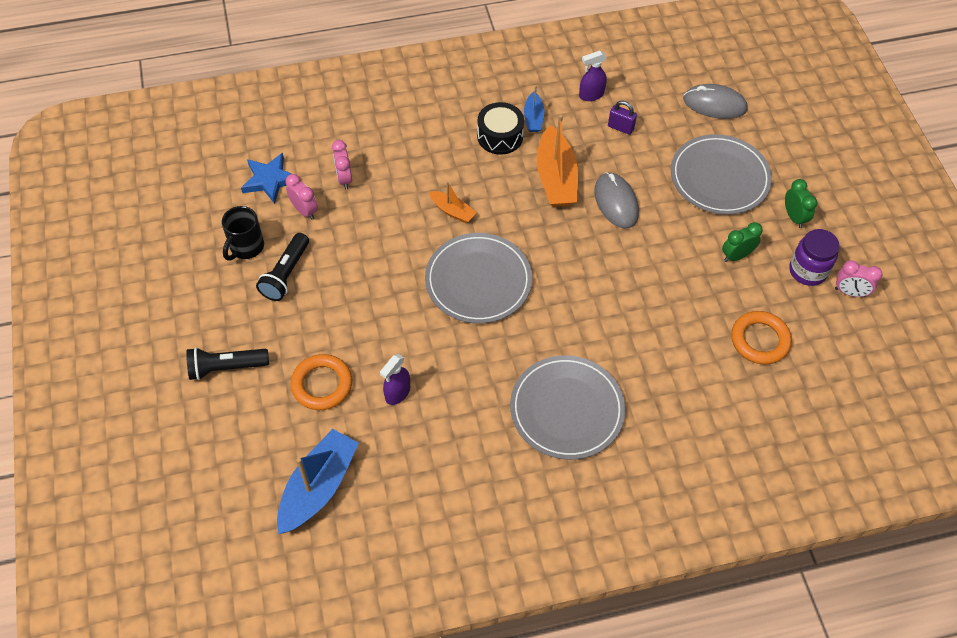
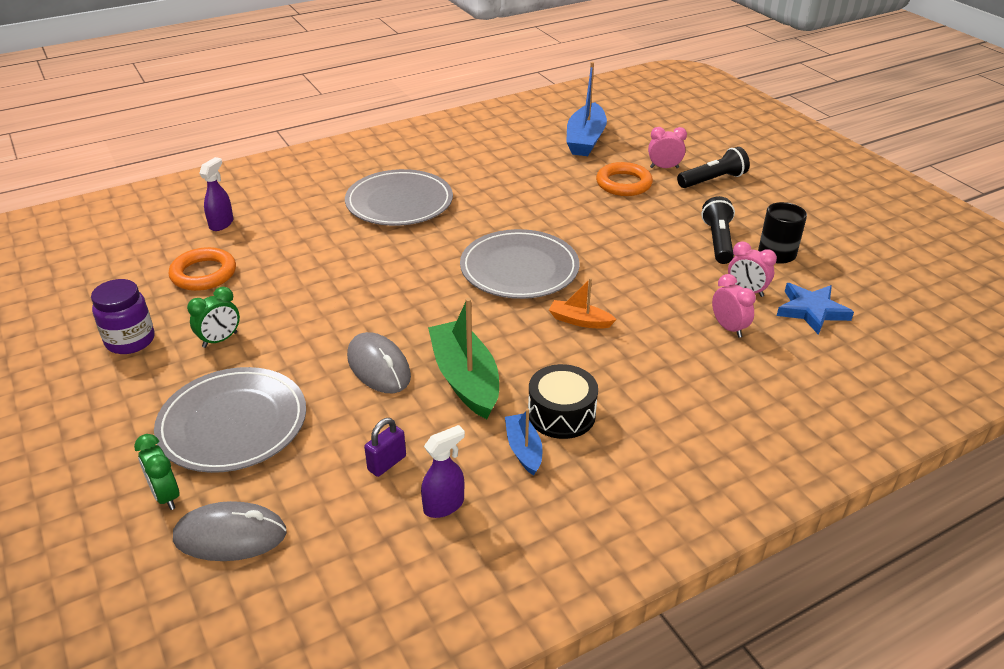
camera: 165 degrees right, 20 degrees down
(397, 393) = (555, 189): purple spray bottle -> purple spray bottle (221, 224)
(556, 178) = (465, 379): orange boat -> green boat
(620, 127) = (387, 463): purple padlock -> purple padlock turned 60 degrees counterclockwise
(794, 217) = (132, 394): green clock -> green clock (166, 496)
(850, 292) = (82, 330): pink clock -> pink clock (664, 167)

